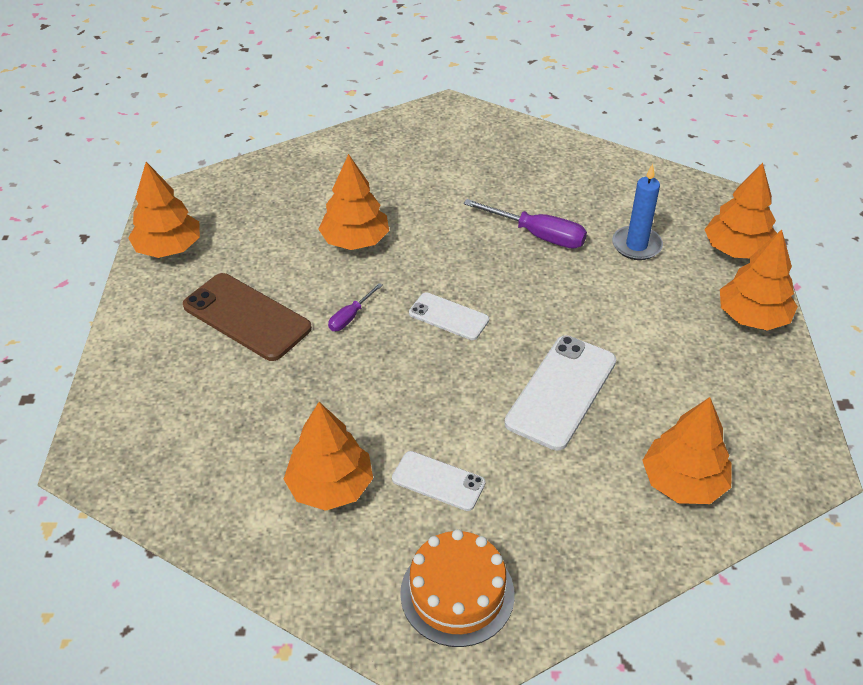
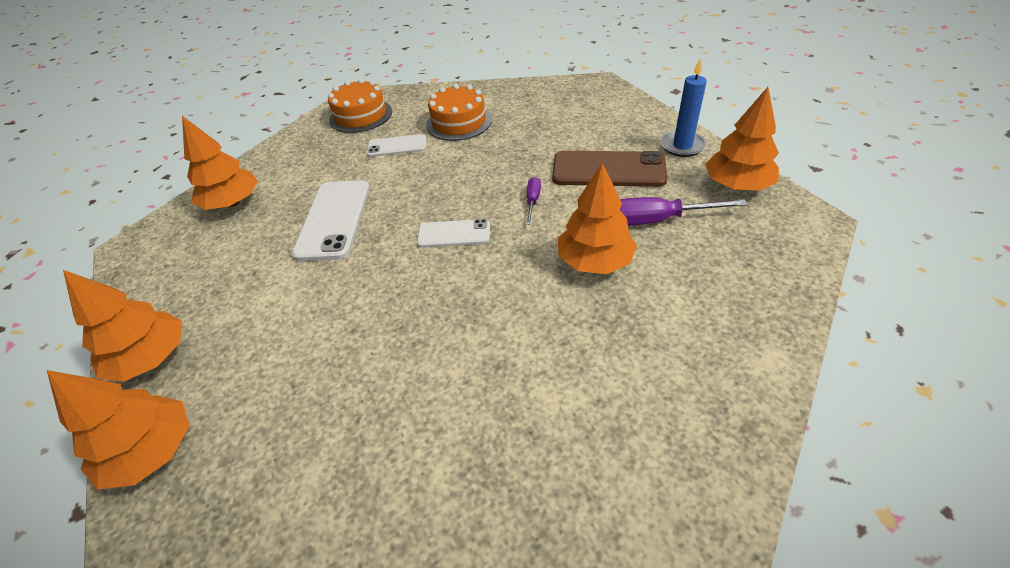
camera: 155 degrees right, 0 degrees up
(330, 486) = (459, 122): orange tree -> orange cake
(538, 235) = (413, 355): purple screwdriver -> purple screwdriver (657, 220)
(636, 245) = (288, 396): blue candle -> blue candle (682, 146)

